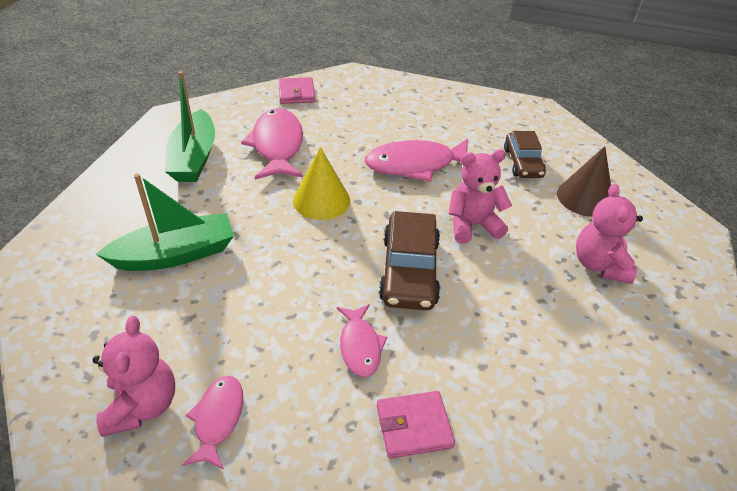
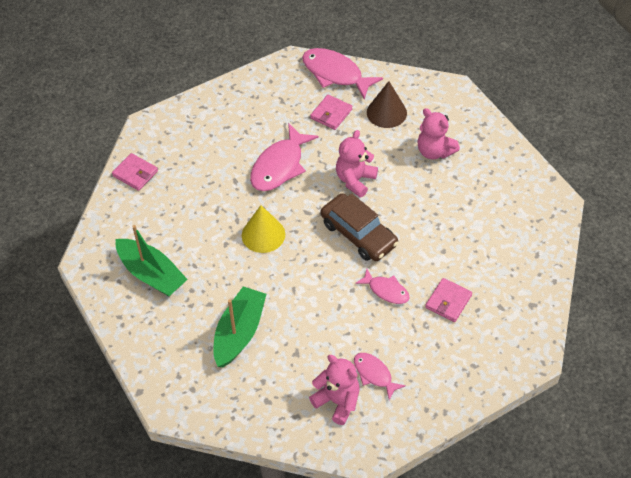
camera: 45 degrees left, 10 degrees up
(277, 145) = (185, 222): pink fish -> pink fish (335, 74)
(522, 162) = (331, 114): brown car -> pink wallet

